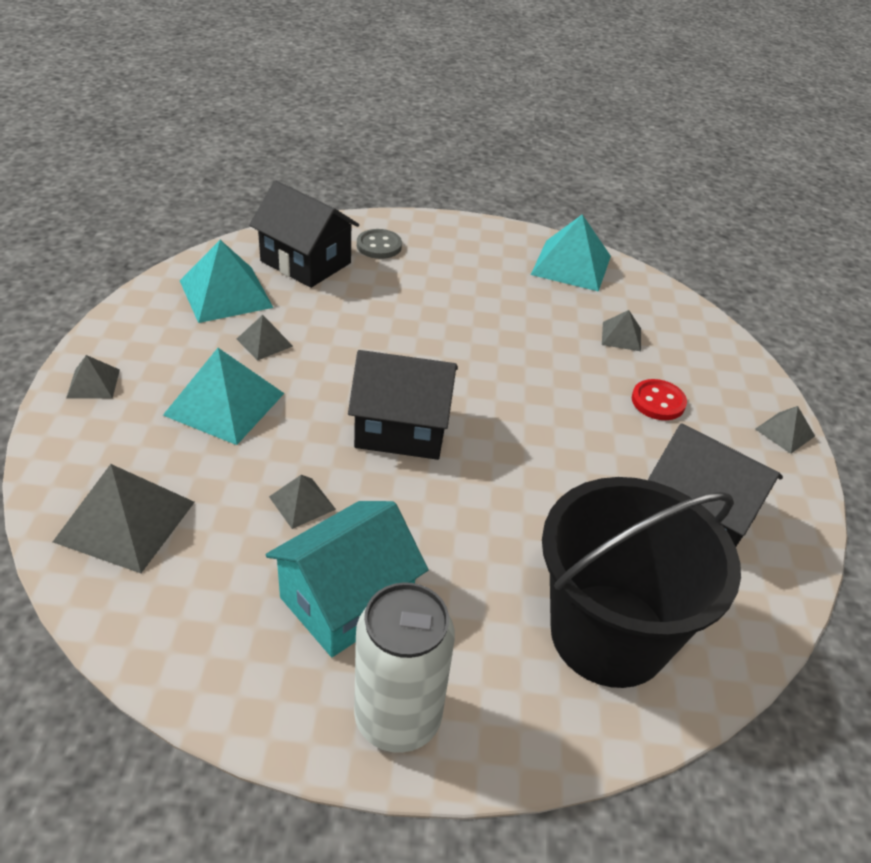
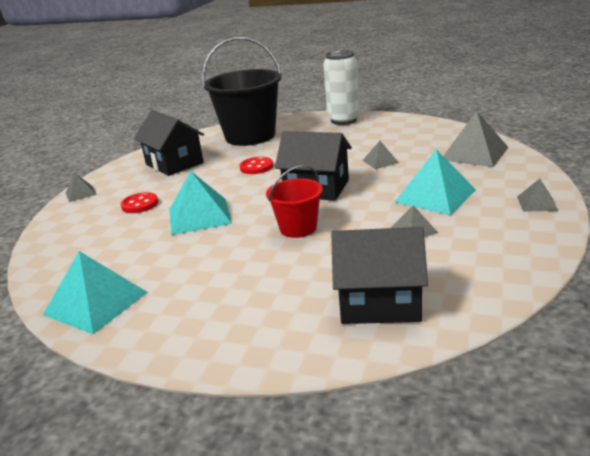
camera: 160 degrees left, 15 degrees down
(226, 294) = (458, 267): turquoise pyramid -> turquoise pyramid (199, 216)
(306, 262) = (379, 302): black house -> black house turned 45 degrees counterclockwise
(346, 600) = (360, 139): turquoise house -> none
(379, 246) = (292, 324): grey button -> none
(406, 349) = (298, 228): none -> red bucket
(528, 496) = (256, 167): none -> red button
(621, 336) = (119, 241): grey pyramid -> none

